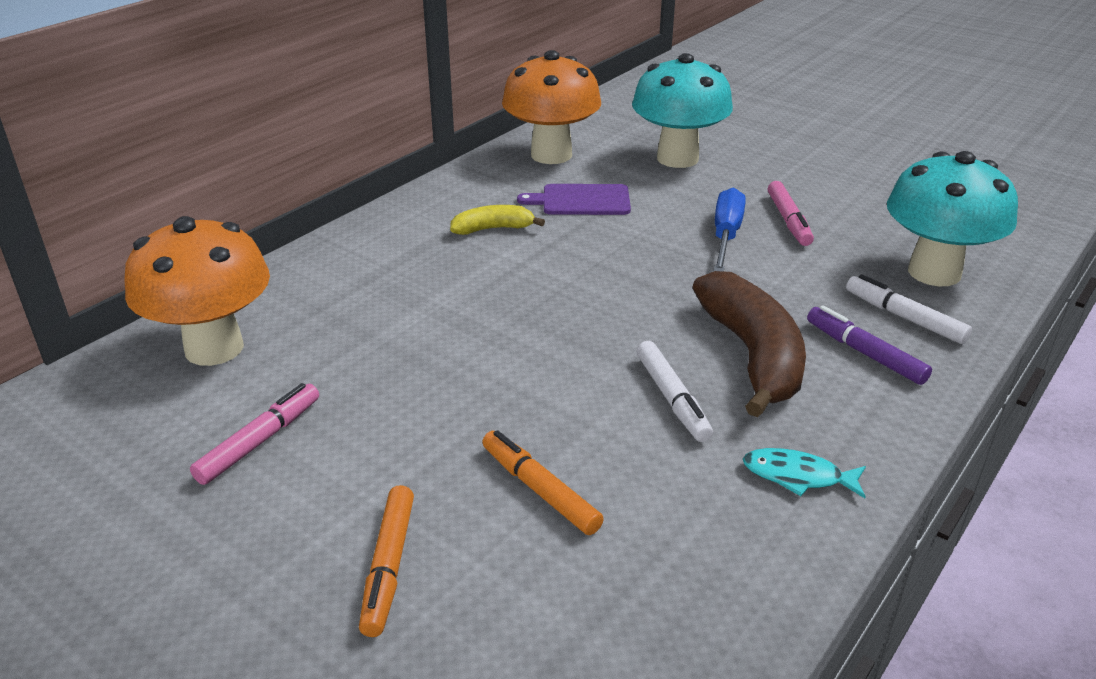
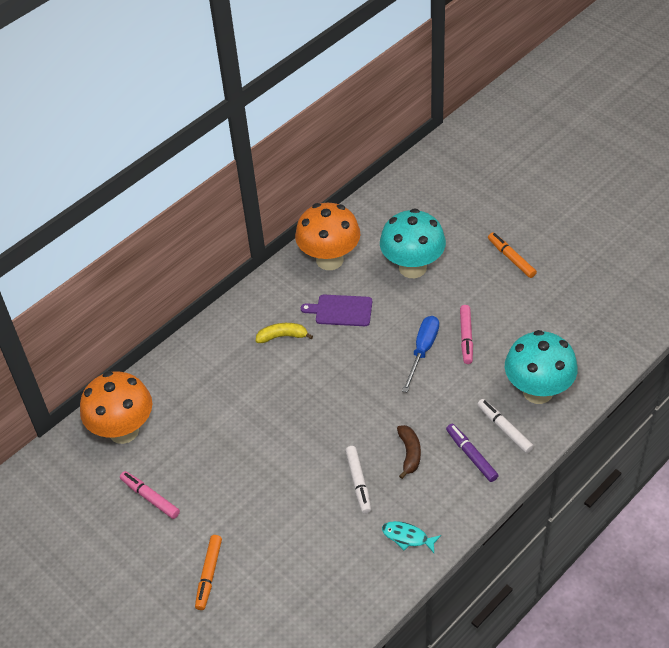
camera: 10 degrees right, 15 degrees up
(260, 441) = (150, 497): pink marker -> pink marker turned 90 degrees counterclockwise
(540, 489) = (282, 537): orange marker -> orange marker (511, 258)
(753, 355) = (409, 453): brown banana -> brown banana, size x0.52

